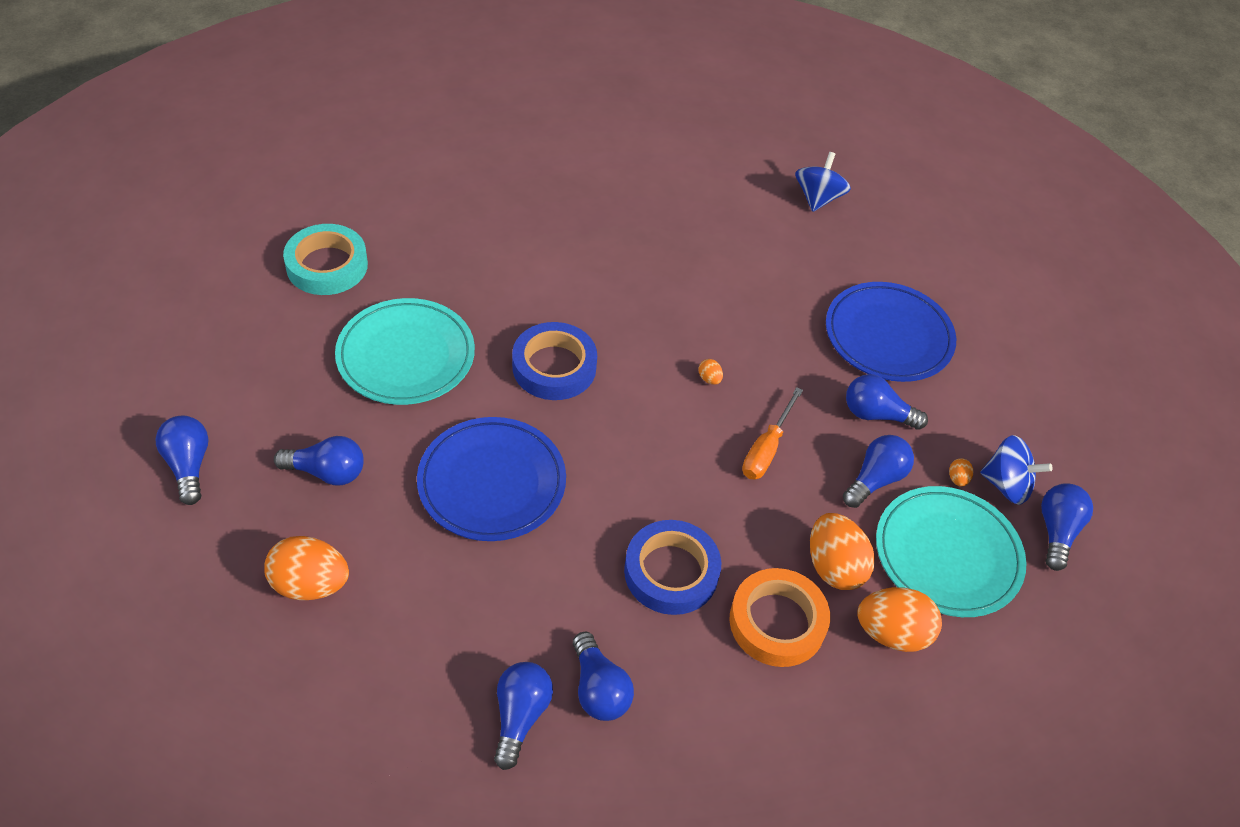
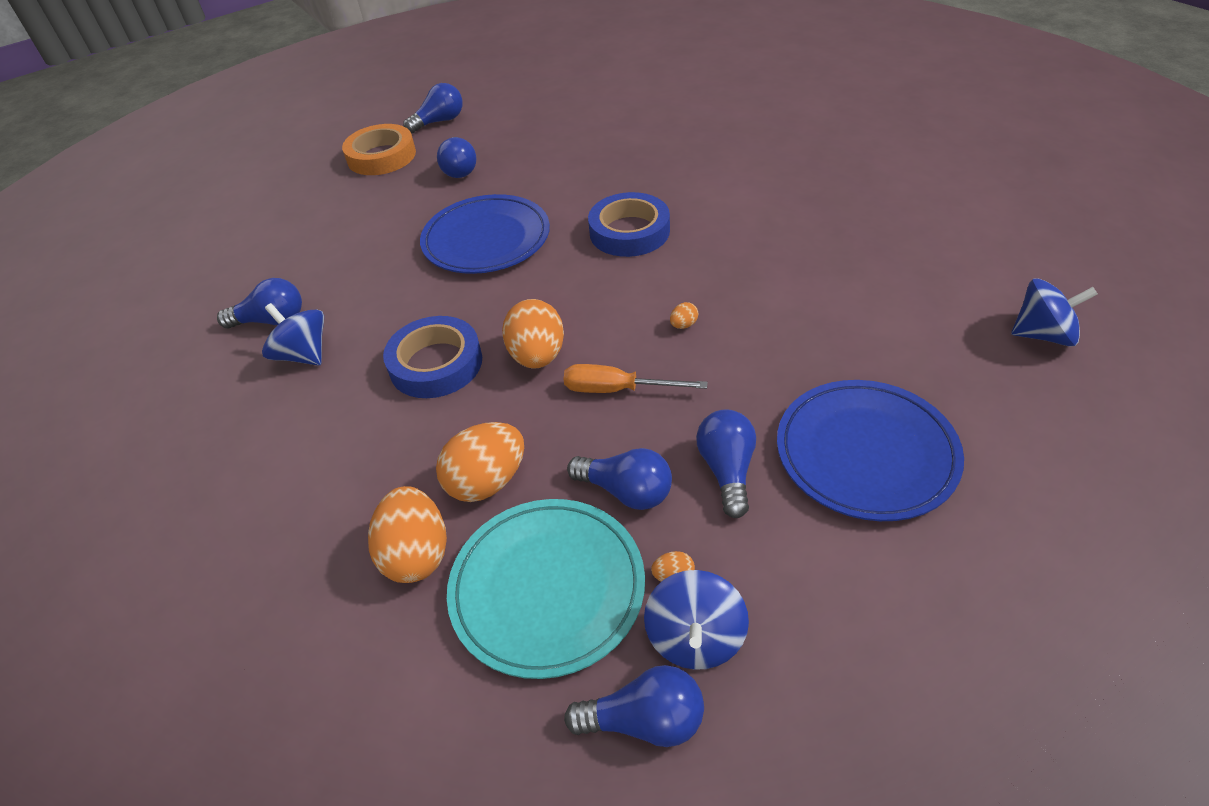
camera: 80 degrees right, 5 degrees down
(310, 584) = (362, 195): orange egg -> orange egg (537, 356)
(327, 265) = (652, 104): turquoise tape -> none
(406, 356) = (589, 162): turquoise plate -> none
(599, 689) = (303, 355): blue light bulb -> blue spinning top
(777, 622) = (403, 452): orange tape -> orange tape (381, 156)

